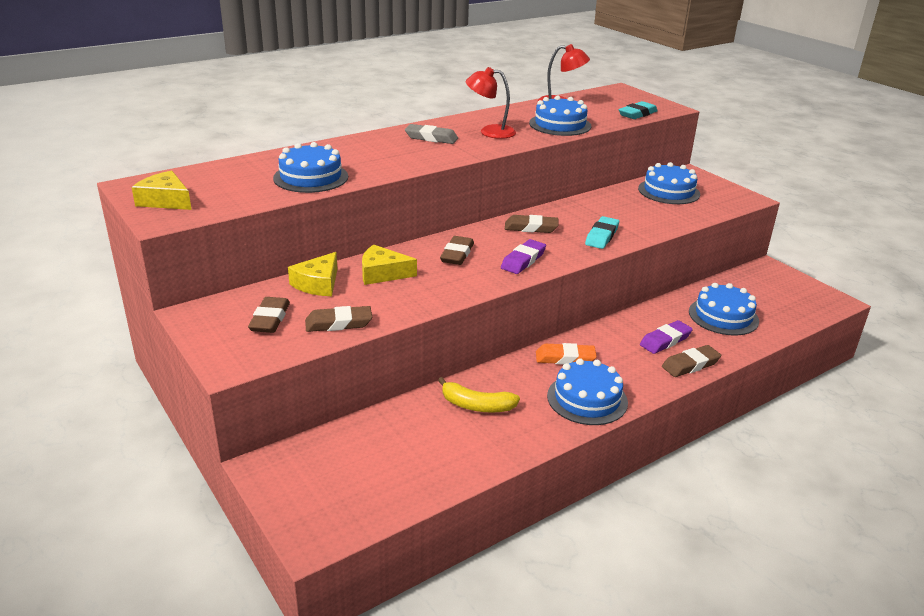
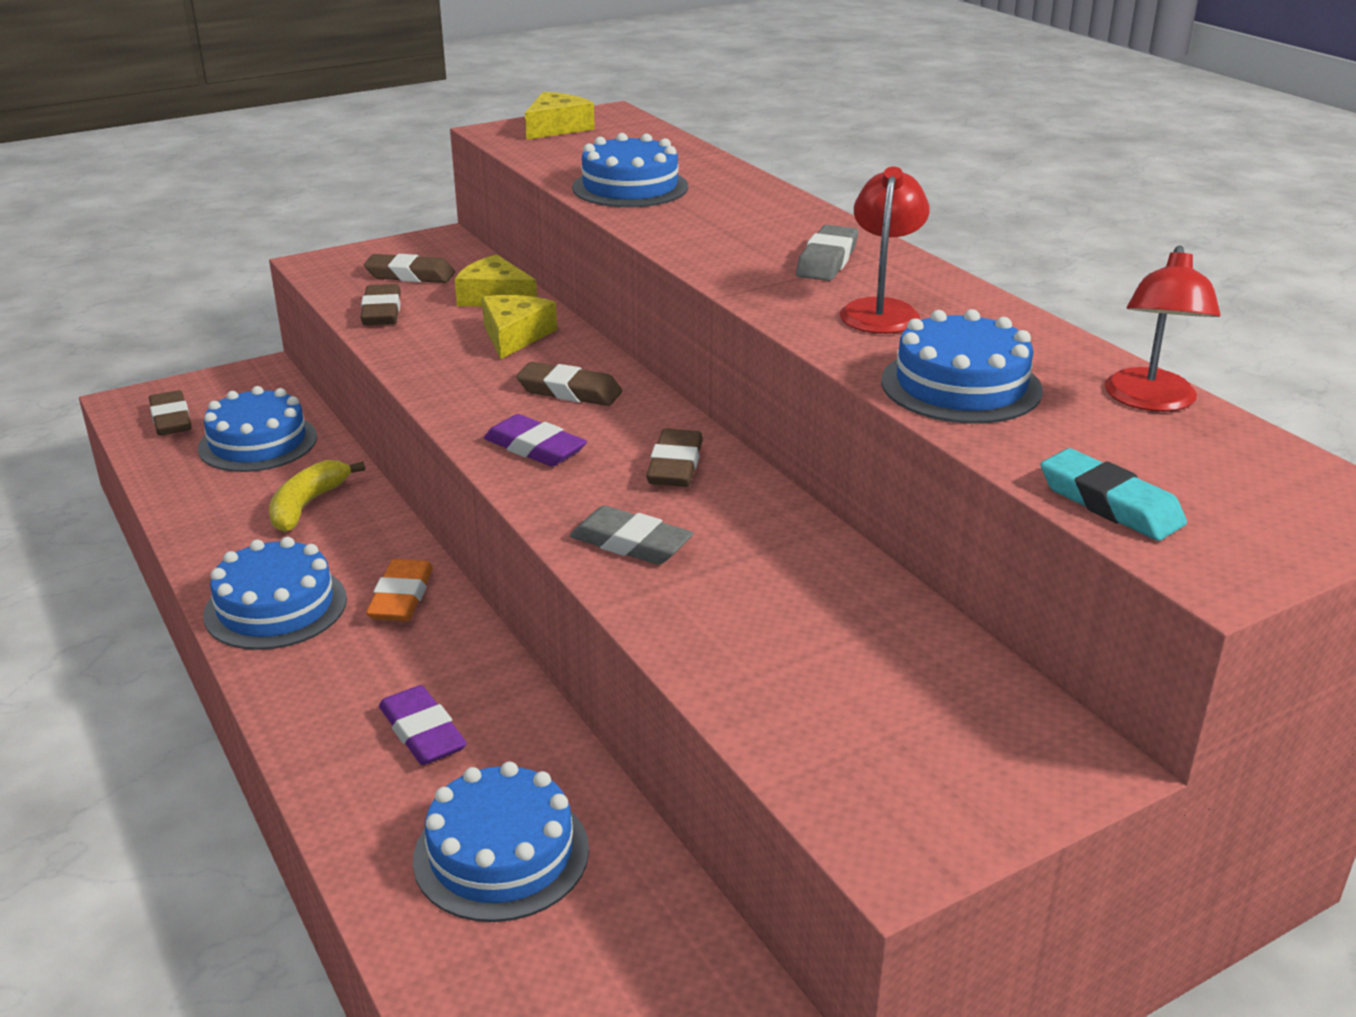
camera: 95 degrees right, 0 degrees up
(601, 236) = (631, 543): turquoise eraser -> grey eraser
(669, 191) = (915, 689): blue cake -> blue cake (258, 442)
(690, 365) = (325, 751): brown eraser -> brown eraser (171, 419)

